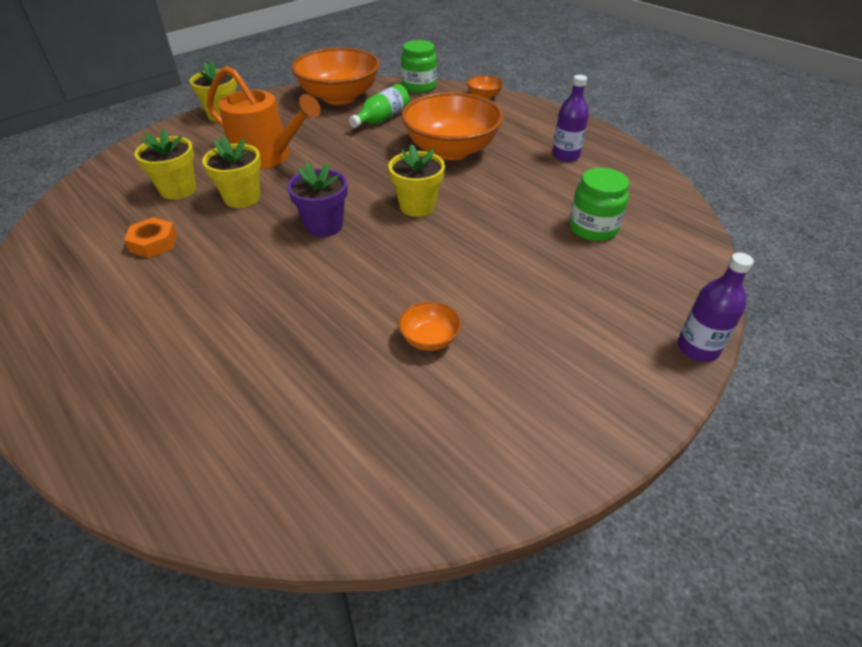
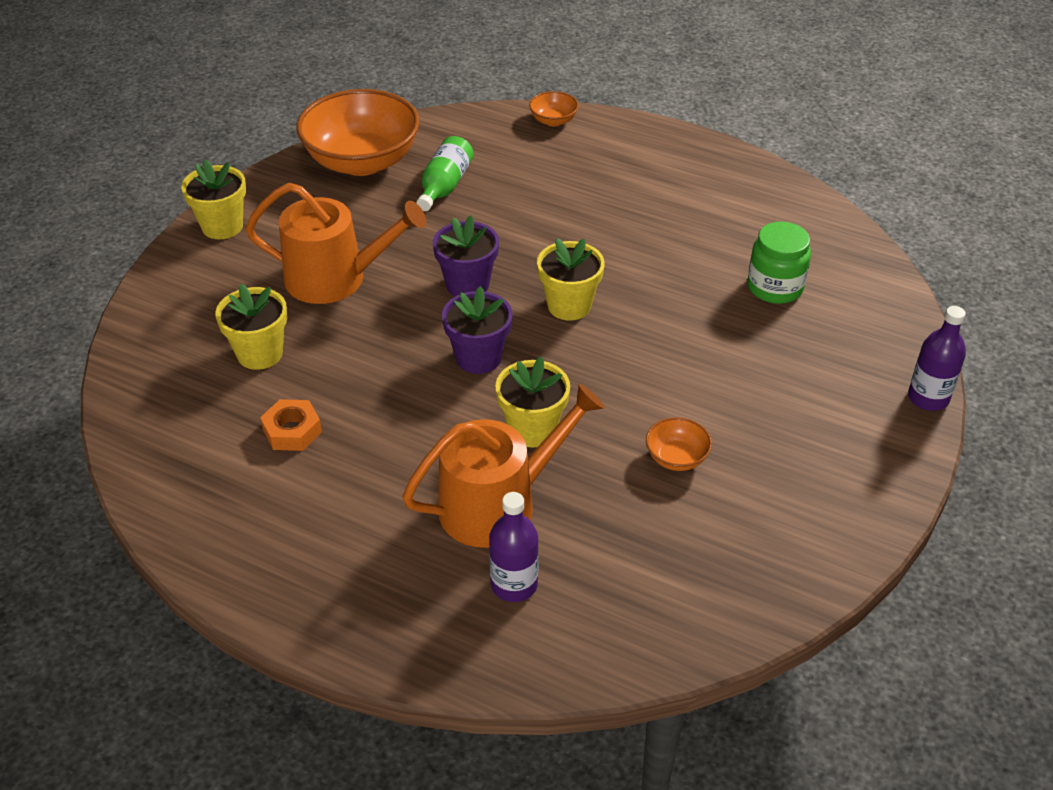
camera: 20 degrees left, 0 degrees up
(242, 198) = (351, 345): yellow flower pot -> yellow flower pot (532, 429)
(255, 336) = (498, 504): none -> orange watering can
(353, 178) = (467, 285): none -> purple flower pot
(419, 87) = (458, 121): green jar -> none
(451, 150) = (561, 216): orange bowl -> none
(565, 156) = (699, 194): purple bottle -> purple bottle (514, 585)

